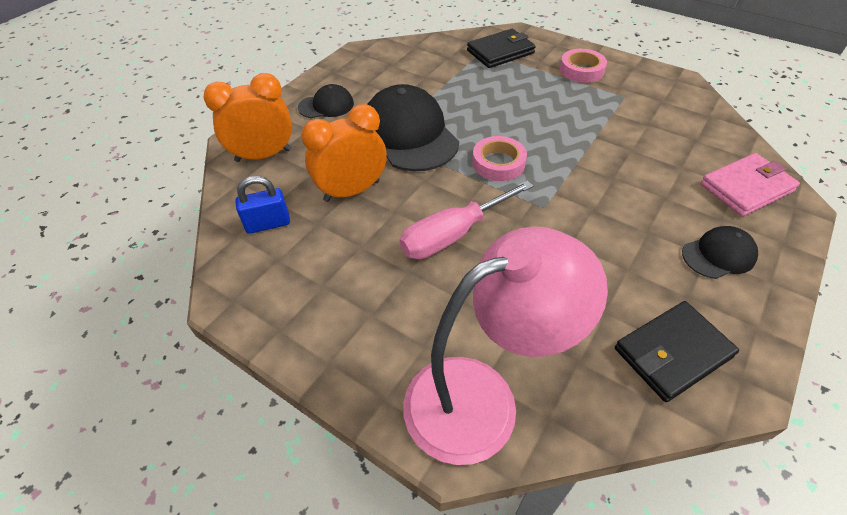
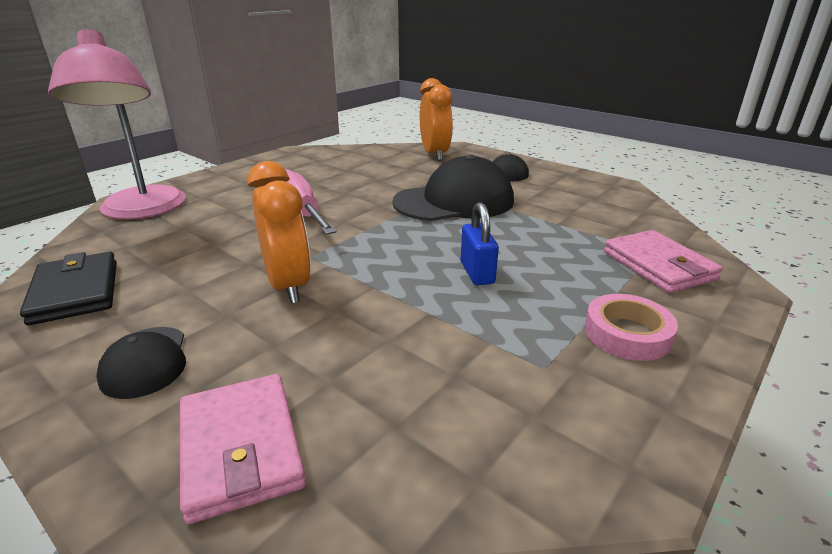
camera: 95 degrees right, 20 degrees down
(268, 224) = (355, 157): blue padlock -> blue padlock (477, 273)
(352, 191) = (378, 179): orange clock -> orange clock (288, 285)
(498, 163) = (393, 239): pink tape -> none
(500, 52) = (658, 265): black wallet -> pink wallet

